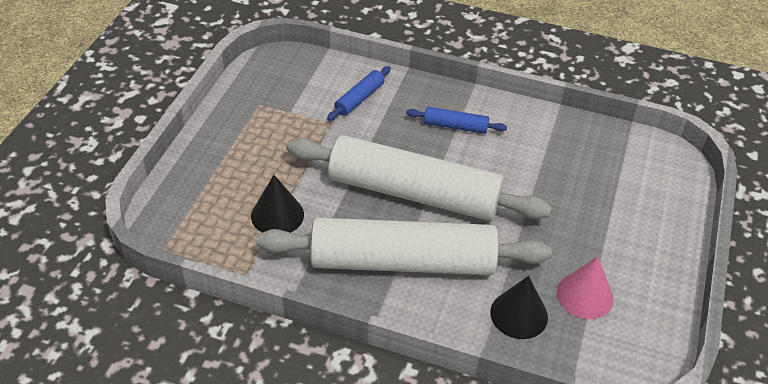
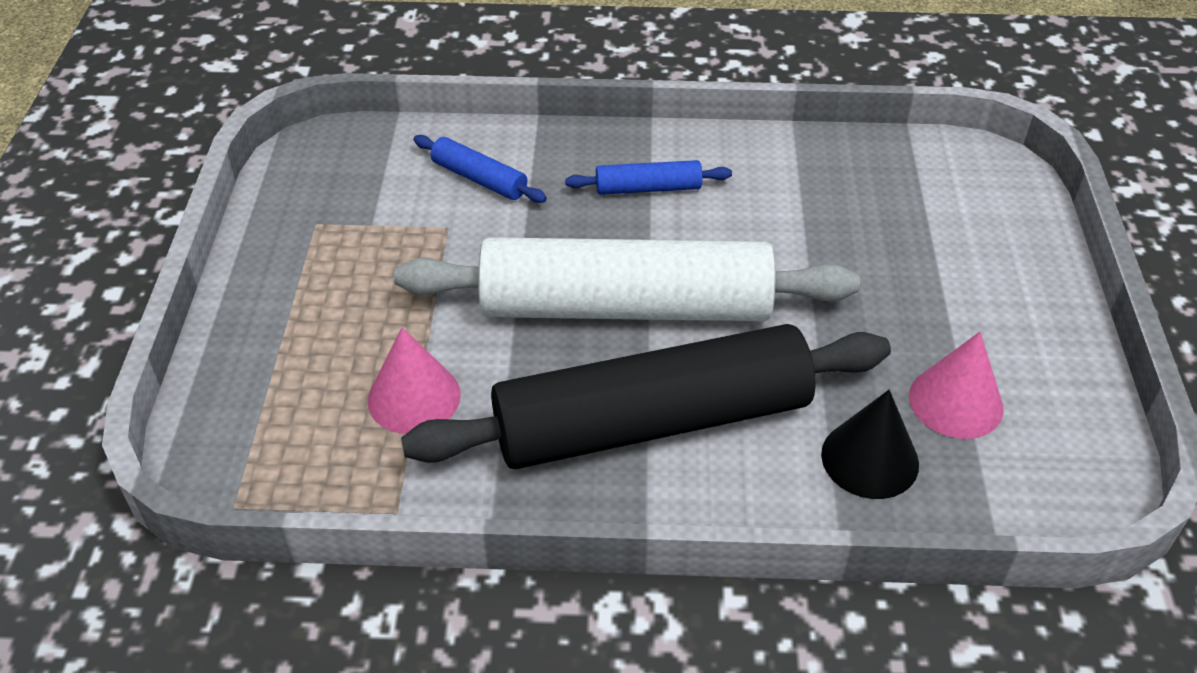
camera: 15 degrees left, 0 degrees up
(277, 215) = (414, 397): black cone -> pink cone
(359, 98) = (479, 179): blue rolling pin -> blue rolling pin turned 75 degrees counterclockwise
(402, 262) = (652, 423): white rolling pin -> black rolling pin

